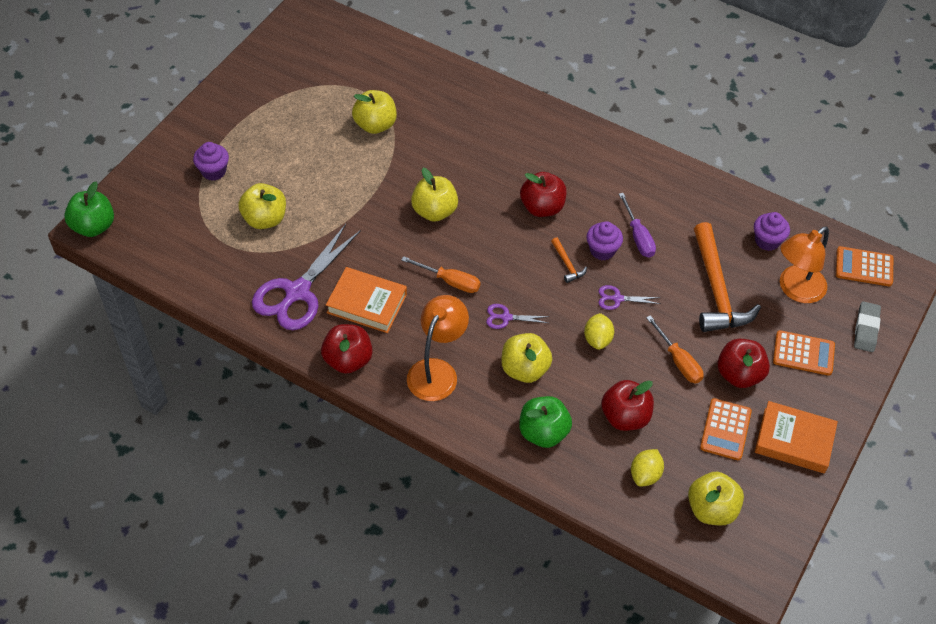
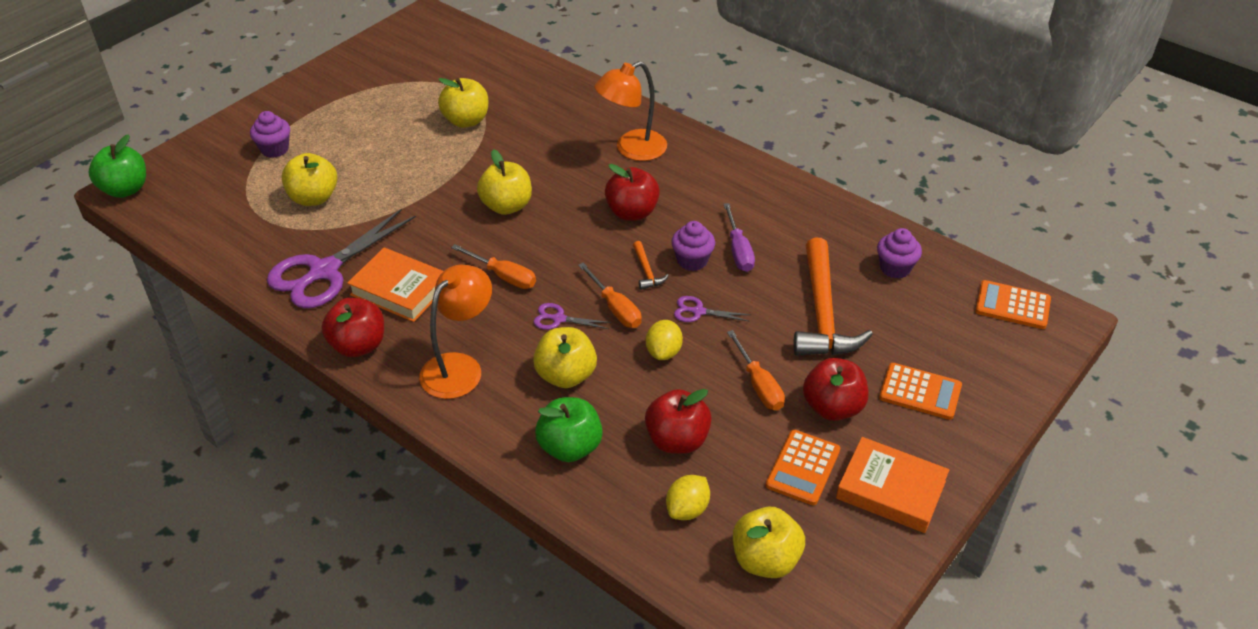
camera: 10 degrees right, 10 degrees down
(549, 302) = (615, 308): none -> orange screwdriver
(795, 290) = (921, 322): orange lamp -> orange lamp (632, 149)
(866, 329) = (1005, 372): grey eraser -> none

